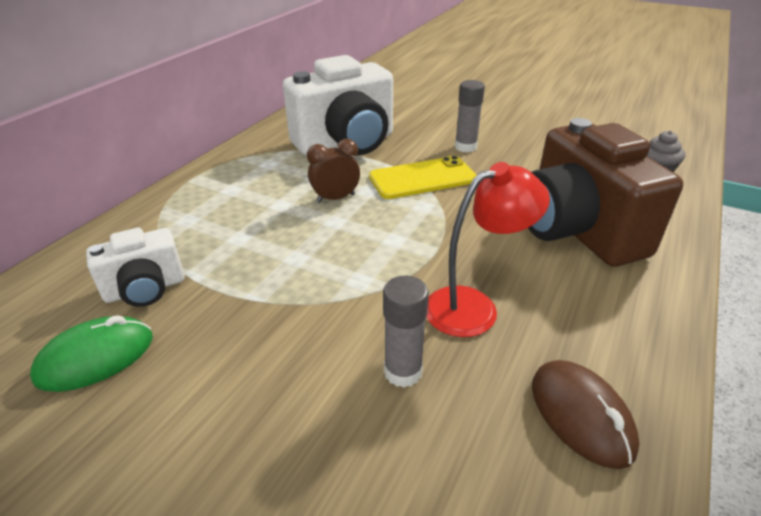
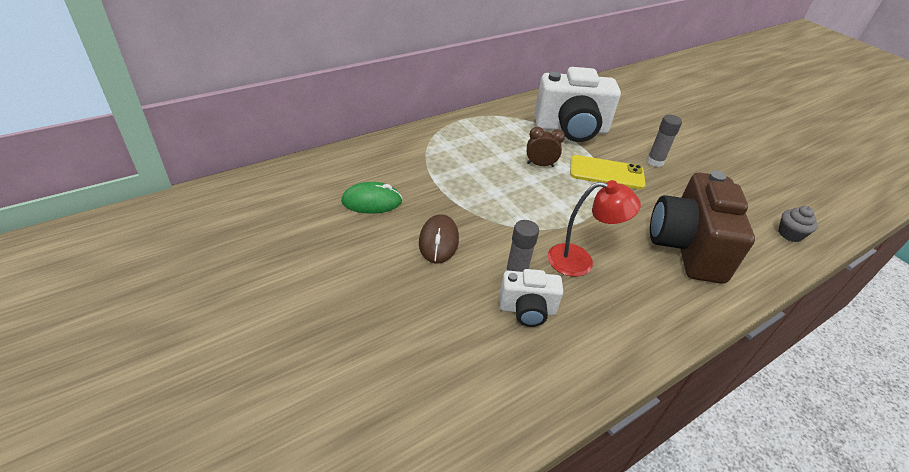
camera: 25 degrees right, 5 degrees up
(145, 289) = (408, 177): white camera -> white camera (527, 310)
(581, 415) = (597, 338): brown mouse -> brown mouse (438, 241)

